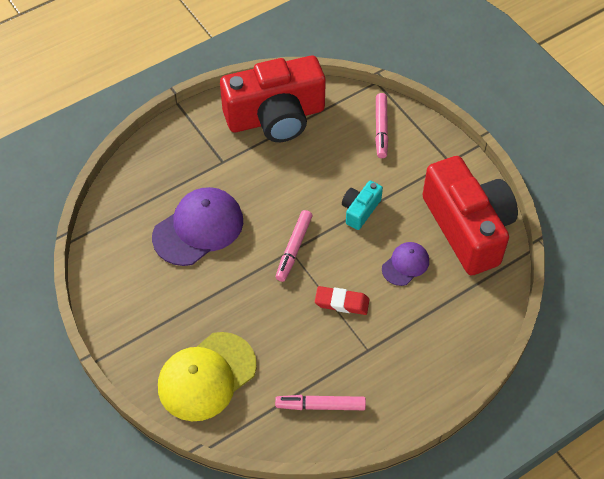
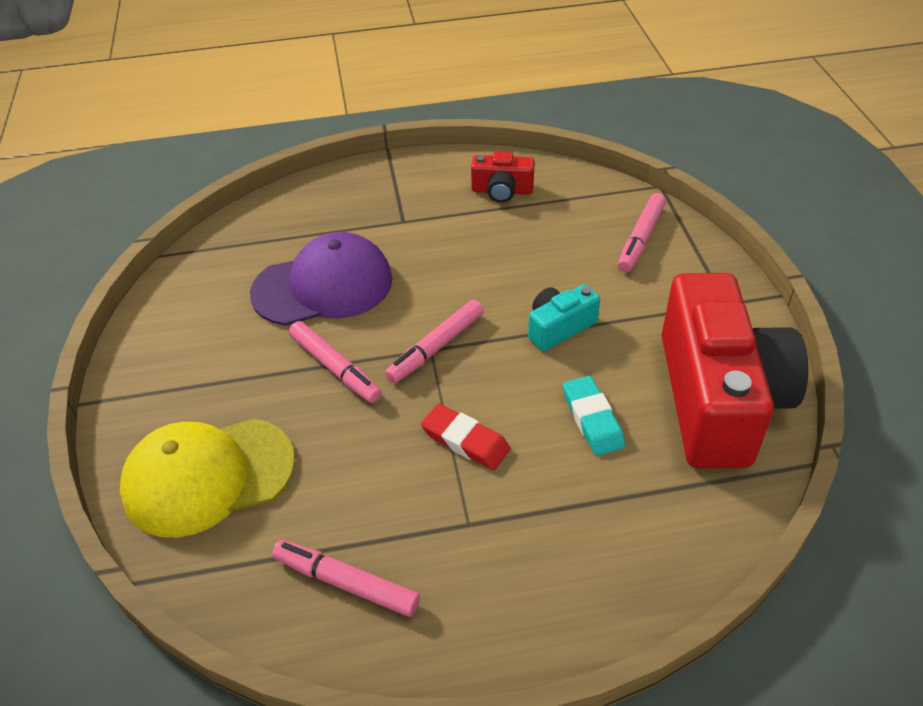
camera: 25 degrees right, 10 degrees down
(240, 283) = (335, 368): none -> pink marker
(276, 117) = (502, 191): red camera -> red camera, size x0.44
(405, 264) = (592, 419): purple cap -> turquoise eraser

